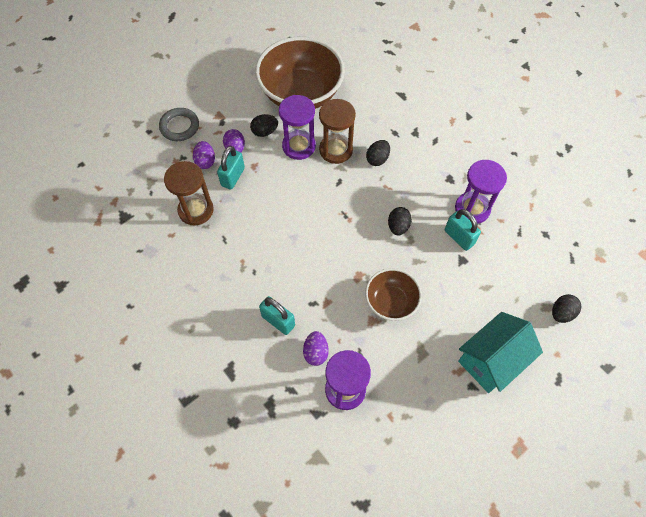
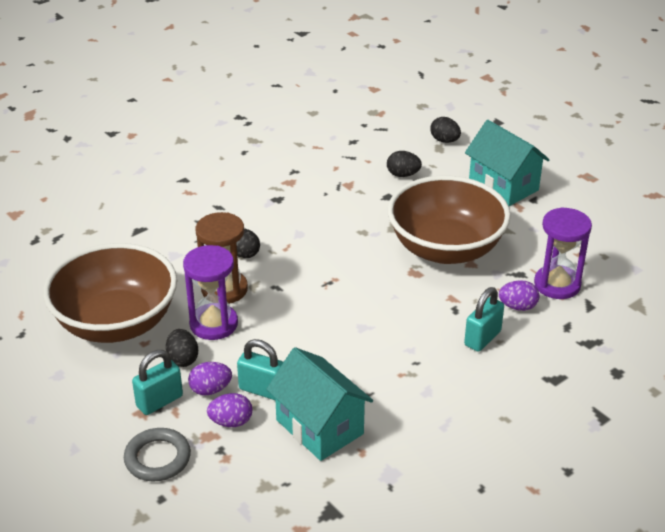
camera: 90 degrees left, 25 degrees down
(196, 210) = (319, 427): brown hourglass -> turquoise house
(391, 302) = (445, 249): brown bowl -> brown bowl, size x1.86
(398, 226) = (345, 240): black egg -> black egg (403, 175)
(459, 237) = (358, 197): turquoise padlock -> turquoise padlock (159, 401)
(472, 209) = (320, 185): purple hourglass -> none

